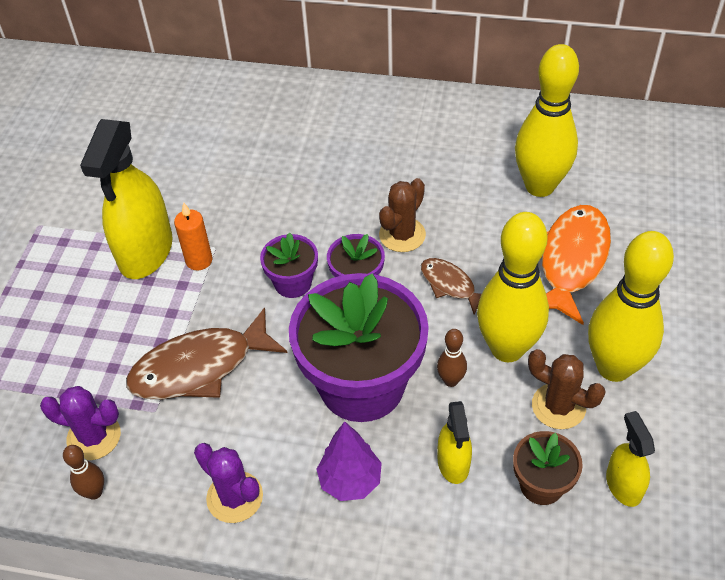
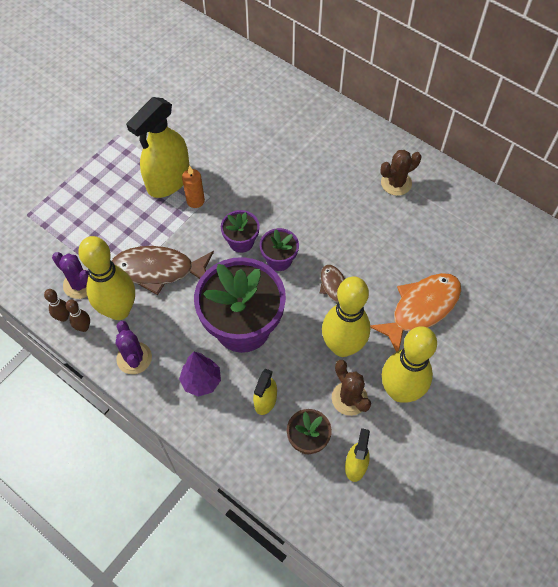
camera: 25 degrees right, 10 degrees up
(402, 235) = (326, 240): brown cactus -> brown cactus (396, 183)
(451, 380) = (295, 350): brown bowling pin -> brown bowling pin (84, 327)
(539, 186) = (435, 247): yellow bowling pin -> yellow bowling pin (119, 310)

